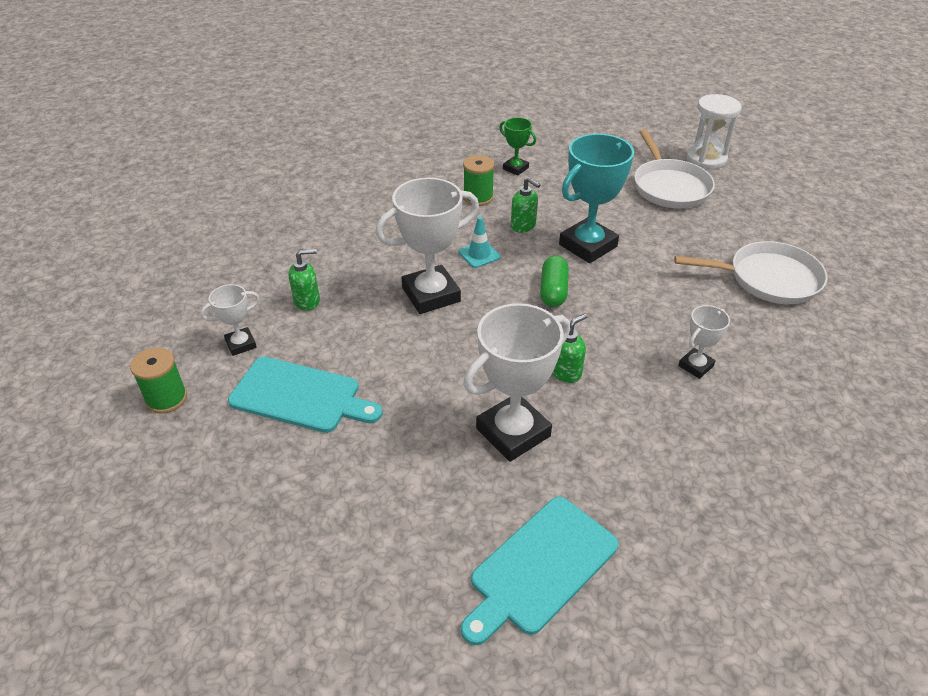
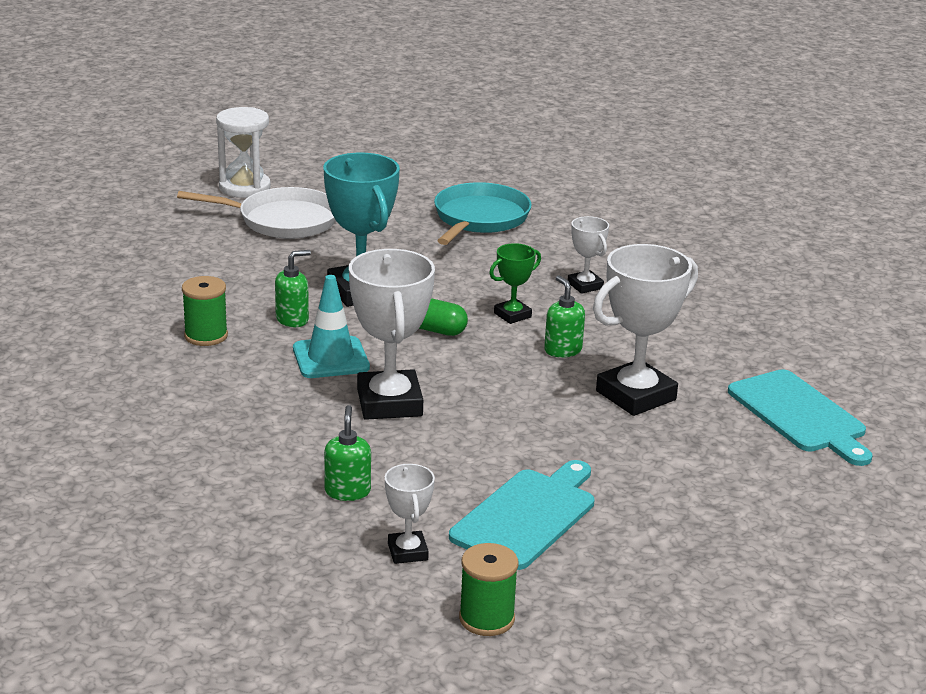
camera: 75 degrees left, 15 degrees down
(479, 254) = (331, 358): turquoise traffic cone -> turquoise traffic cone, size x1.55
(513, 432) = (635, 395): white trophy -> white trophy turned 75 degrees clockwise
(515, 168) = (159, 298): green trophy -> green trophy (512, 315)
(768, 279) = (479, 218): white pan -> turquoise pan

